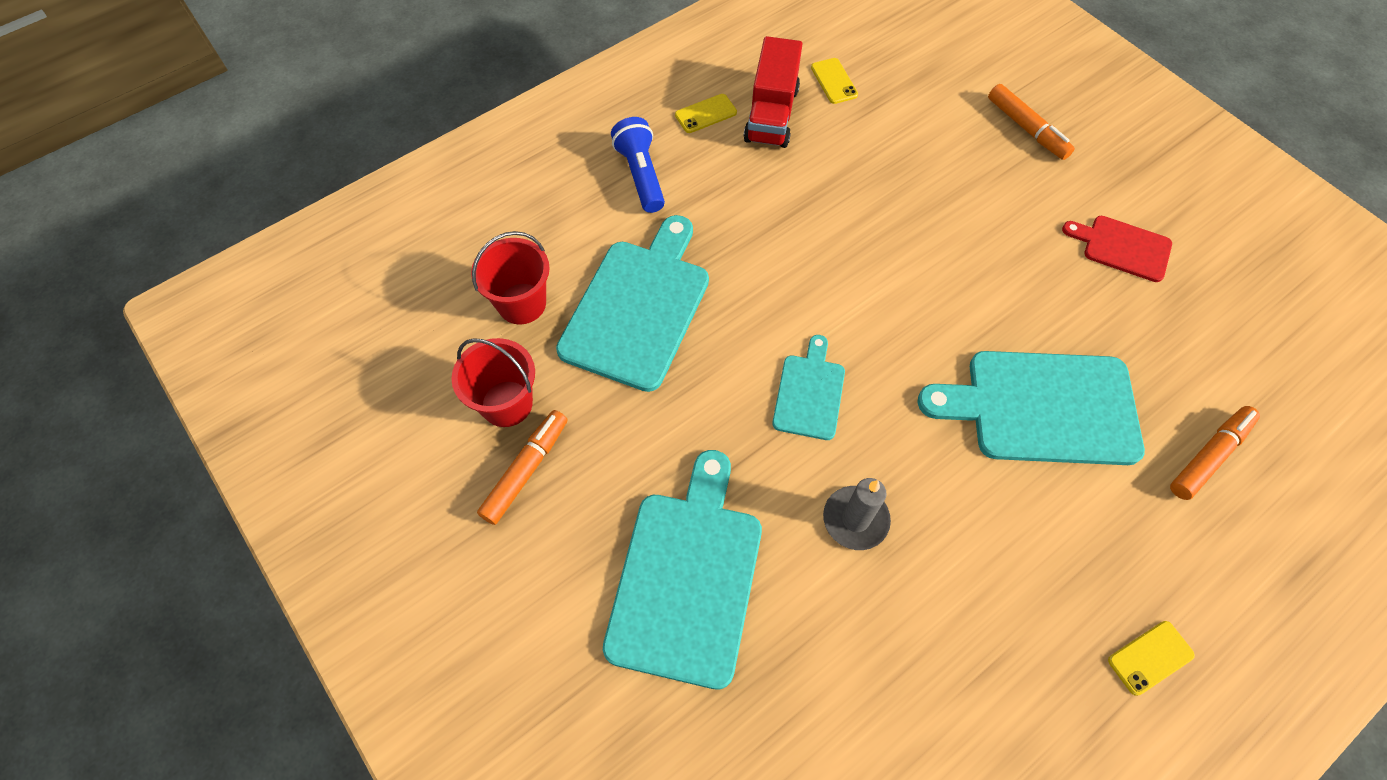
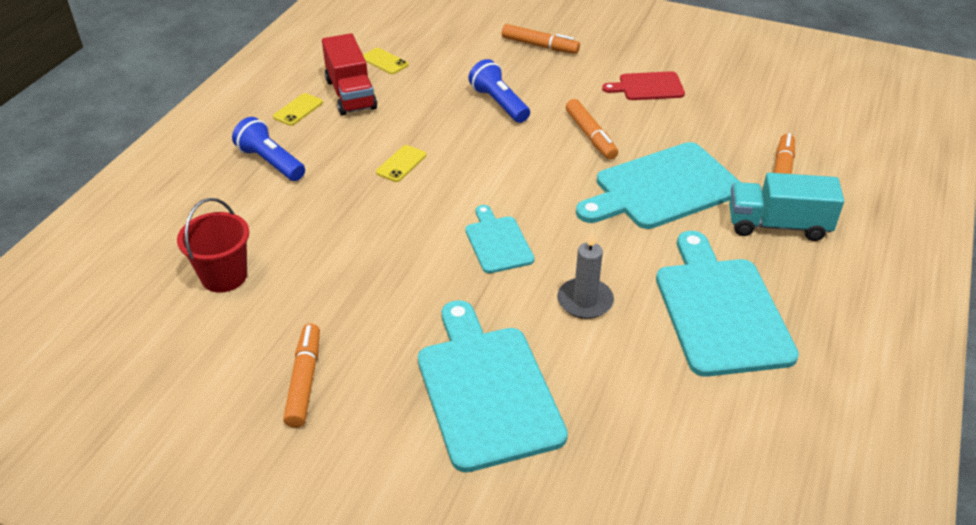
camera: 30 degrees left, 20 degrees down
(507, 403) = (256, 345): red bucket -> none
(638, 307) = (326, 242): turquoise cutting board -> turquoise cutting board (720, 310)
(926, 197) = (499, 103): none -> blue flashlight
(1005, 291) = (590, 135): none -> orange marker
(1150, 658) = (829, 291): yellow phone -> yellow phone (401, 164)
(1151, 530) = (777, 225): none -> turquoise truck

